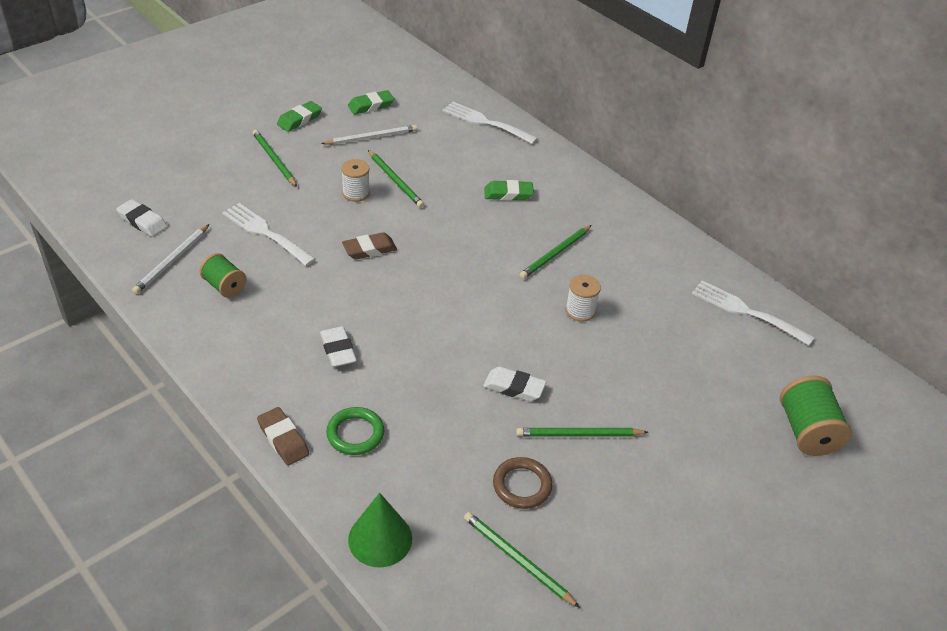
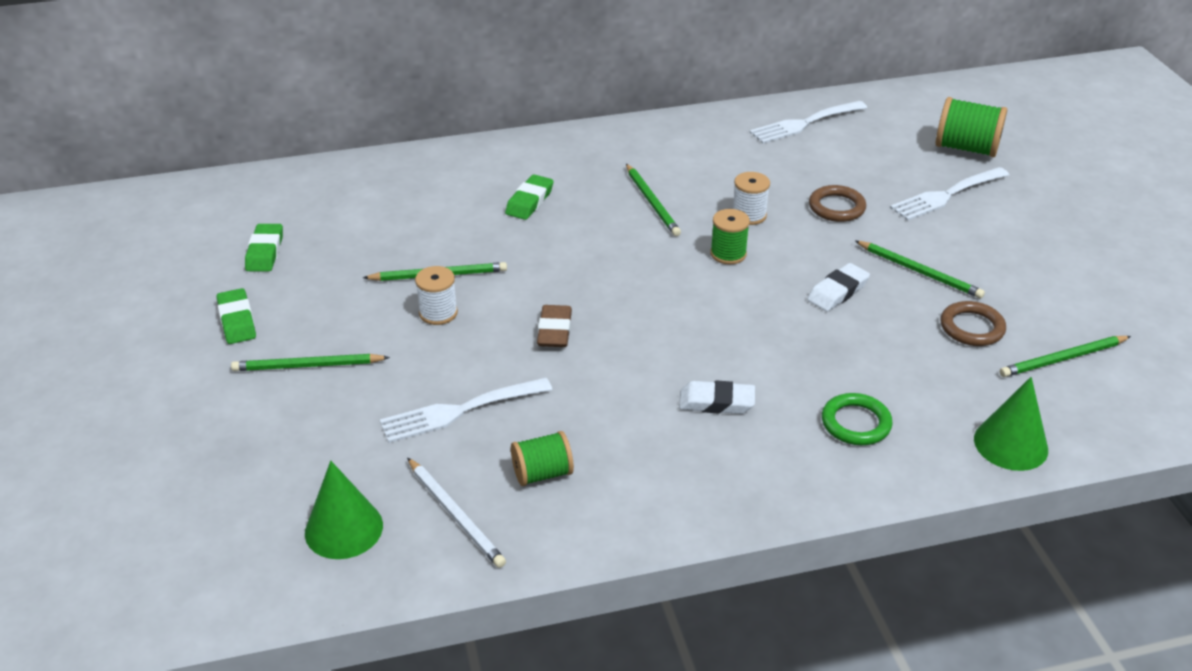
camera: 60 degrees left, 5 degrees down
(142, 221) = (344, 529): white eraser -> green cone
(283, 439) = (841, 483): brown eraser -> none
(372, 137) = (334, 270): white pencil -> none
(485, 122) = (383, 177): white fork -> white fork (946, 195)
(519, 312) = (728, 254): none -> green spool
(578, 435) = (919, 272): green pencil -> green pencil turned 75 degrees counterclockwise
(633, 361) = (836, 207): none -> brown ring

